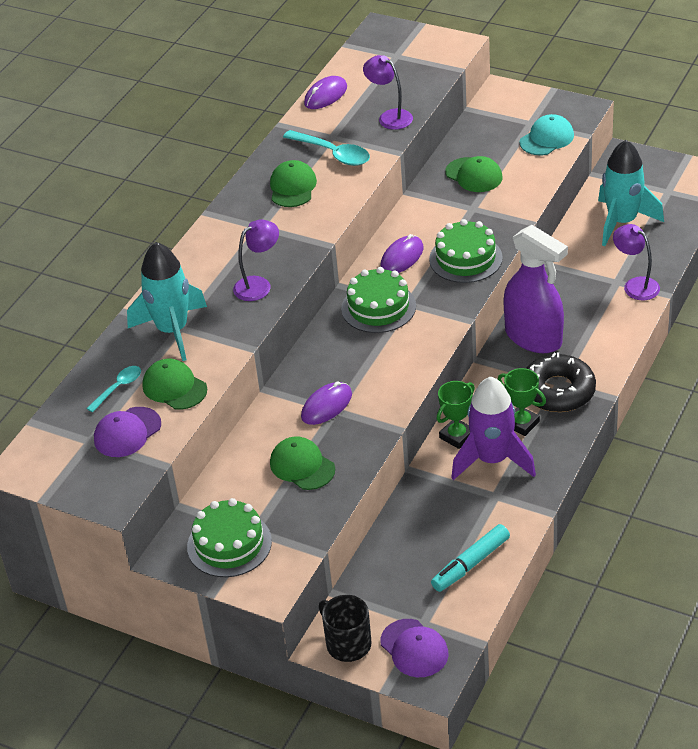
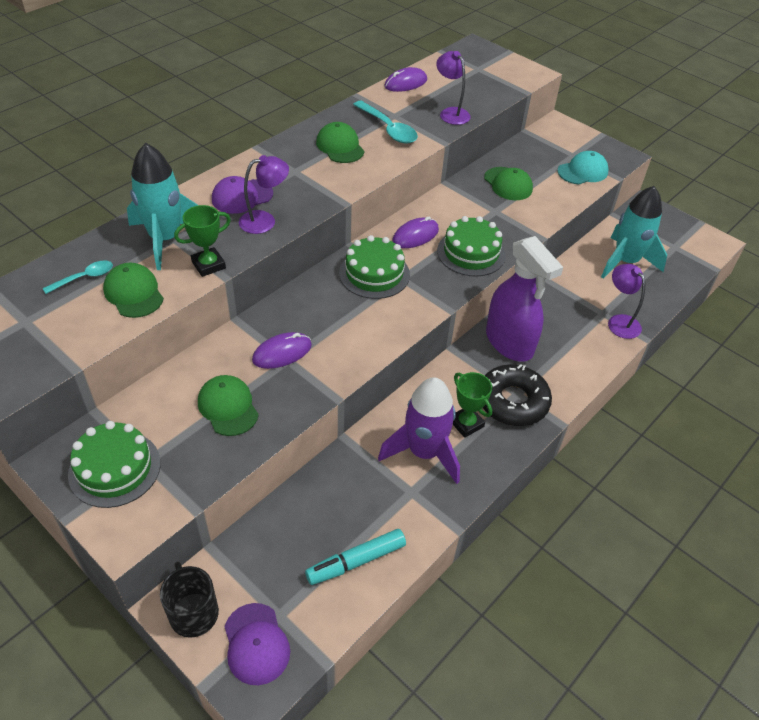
camera: 10 degrees right, 5 degrees up
(127, 432) = (63, 324): purple cap -> purple cap (242, 196)
(292, 187) = (340, 146): green cap -> green cap turned 45 degrees counterclockwise
(457, 436) = (401, 417): green trophy -> green trophy (208, 265)

